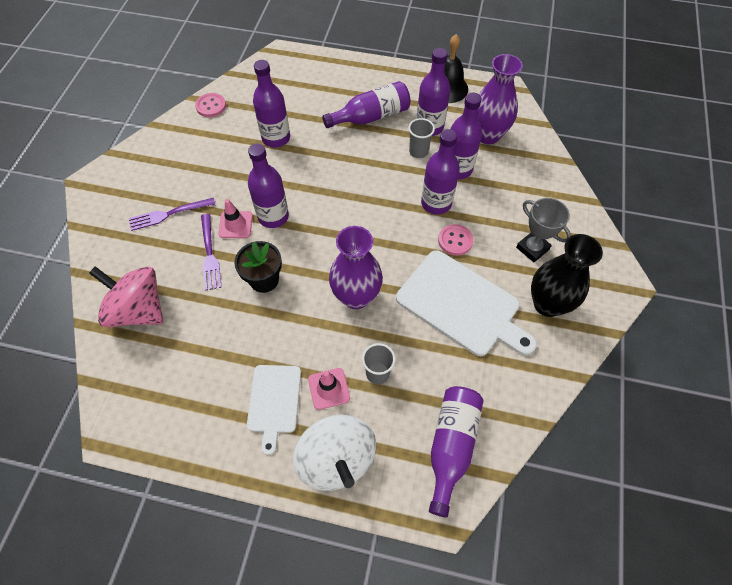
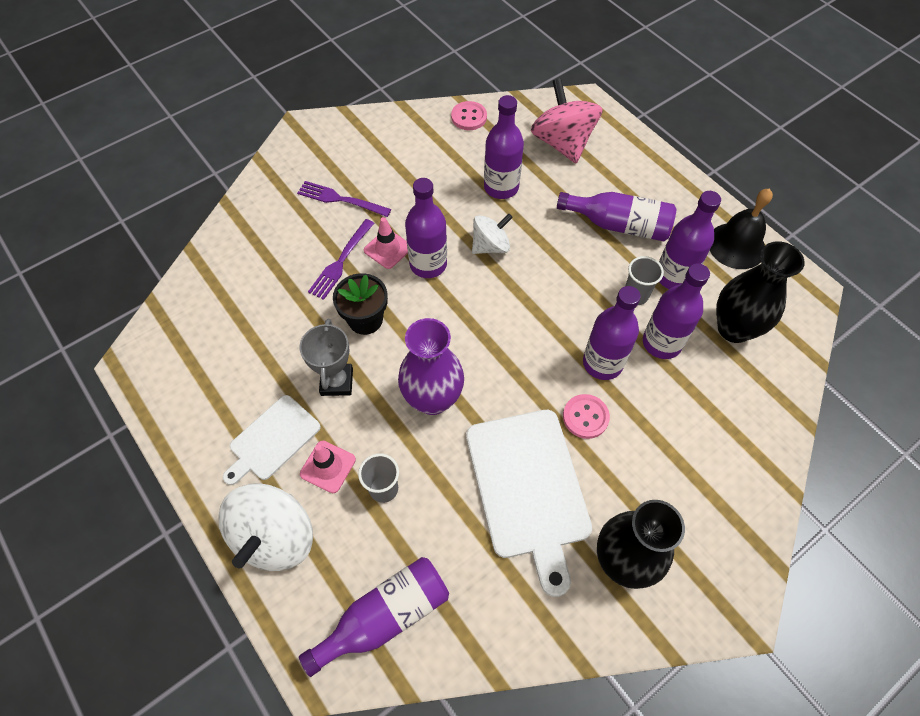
camera: 40 degrees right, 0 degrees up
(138, 310) = (241, 270): pink spinning top -> pink spinning top (562, 143)
(304, 179) = (490, 246): none -> white spinning top
(487, 135) = (734, 328): purple vase -> black vase
(532, 248) = (665, 488): grey trophy -> grey trophy (337, 382)

